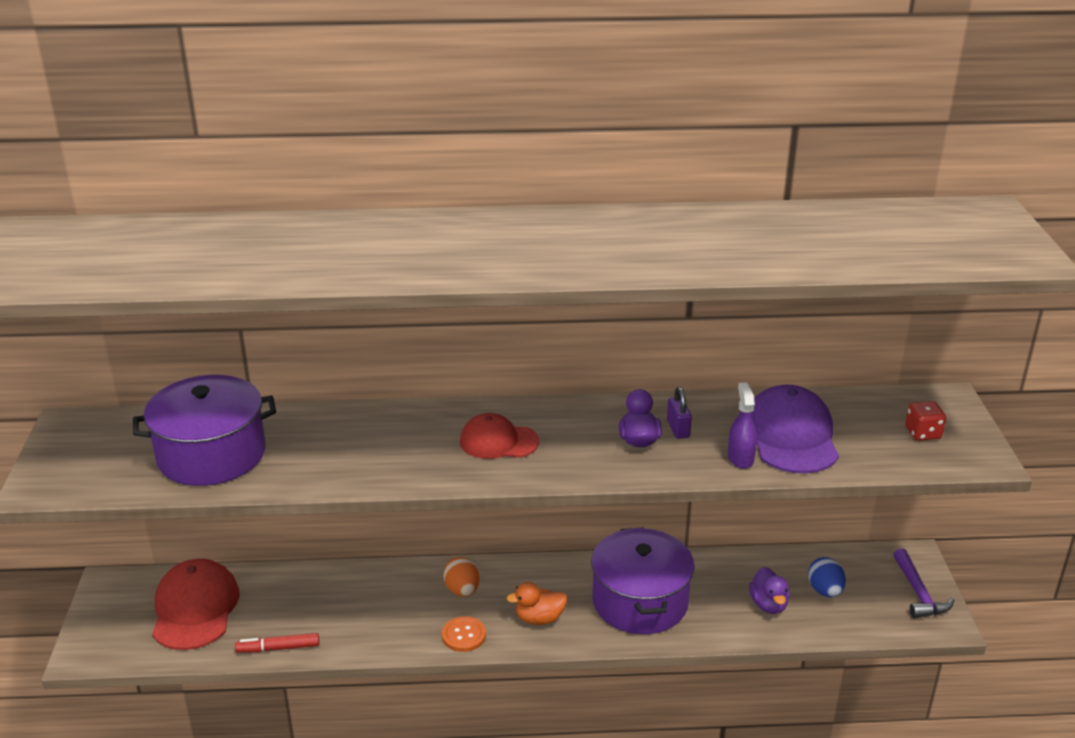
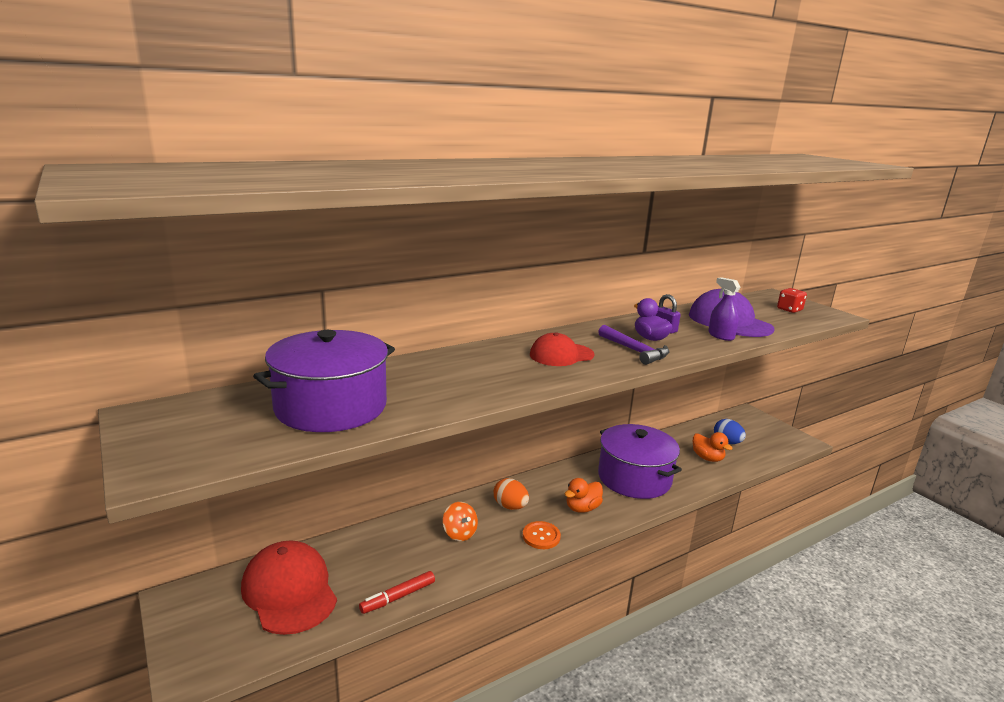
camera: 30 degrees left, 10 degrees down
(385, 603) = (459, 533): none -> orange spinning top
(768, 604) = (707, 458): purple duck -> orange duck
(918, 593) = (772, 430): purple hammer -> purple hammer (634, 351)

